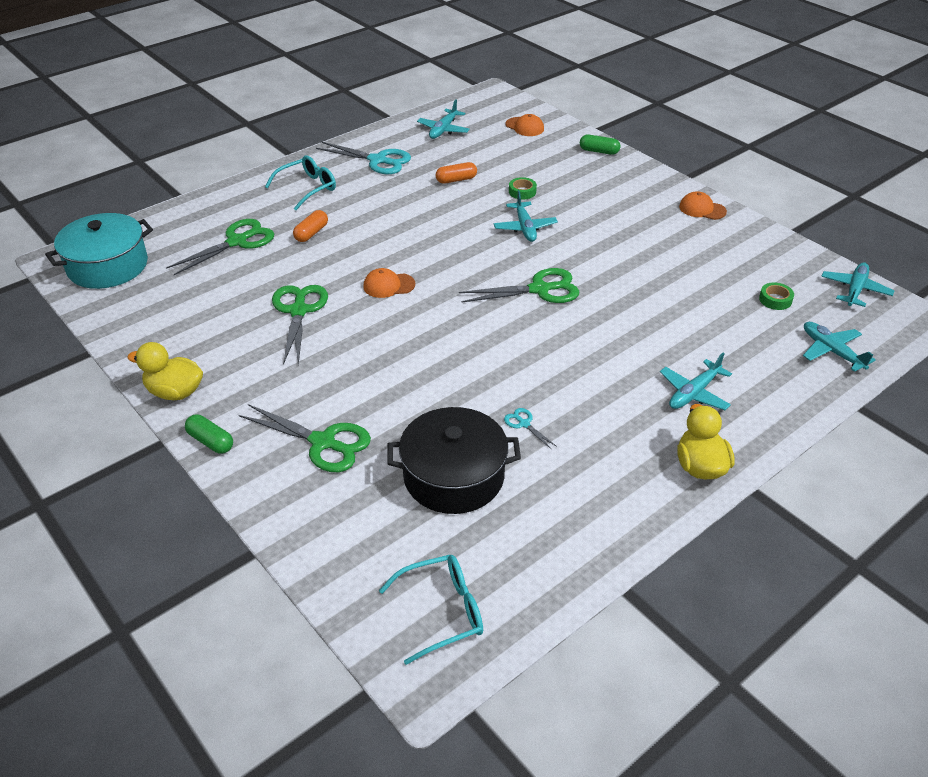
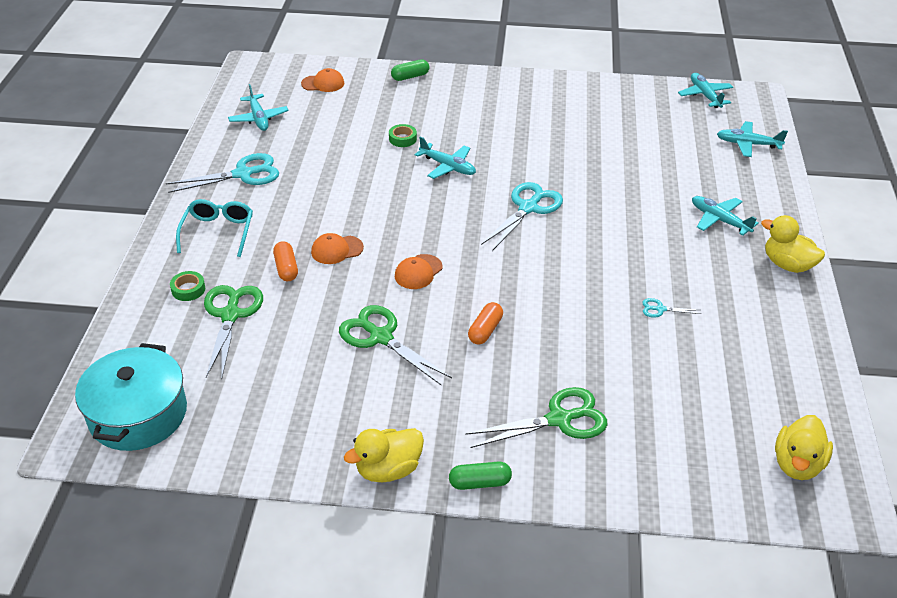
camera: 45 degrees left, 0 degrees up
(442, 611) = (797, 464): turquoise glasses -> yellow duck
(454, 476) = (674, 376): black pot -> none
(456, 180) = (336, 156): orange capsule -> orange capsule (485, 330)
(539, 289) = (528, 208): green scissors -> turquoise scissors
(694, 393) = (719, 220): turquoise plane -> turquoise plane turned 135 degrees clockwise
(702, 209) = (543, 86): orange cap -> orange cap (337, 250)
(775, 300) = (674, 128): green tape -> green tape (188, 289)

